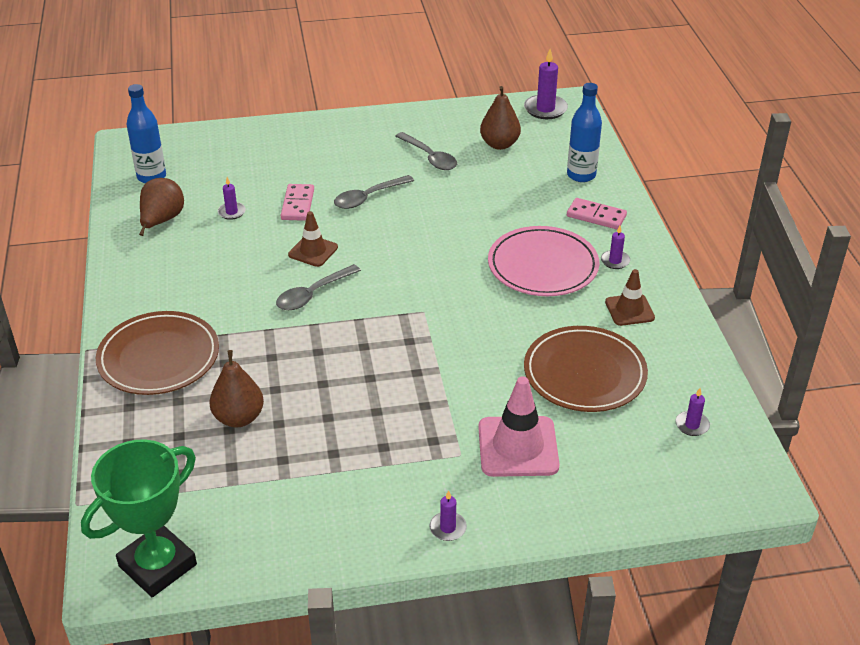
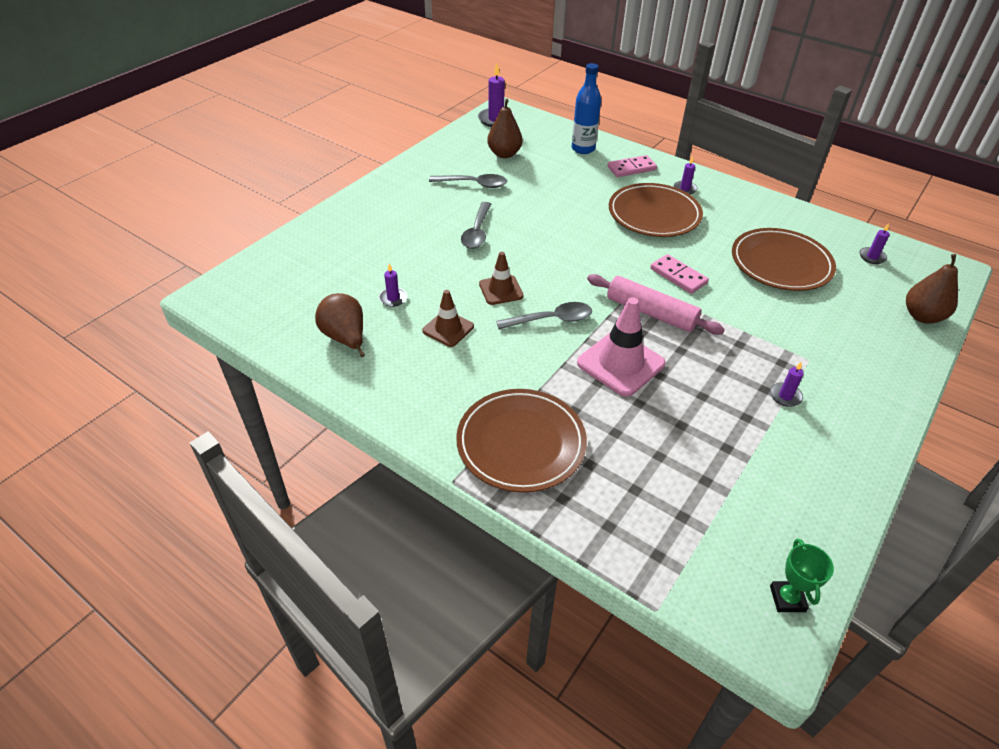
camera: 45 degrees left, 5 degrees up
(151, 177) = (278, 310): blue bottle -> none
(158, 565) = (787, 599): green trophy -> green trophy, size x0.48
(239, 418) = (651, 442): brown pear -> brown pear (922, 316)
(297, 204) = (435, 264): pink domino -> pink domino (678, 276)
(313, 294) = (551, 319): grey spoon -> grey spoon turned 105 degrees counterclockwise
(396, 338) = (651, 313): none -> pink rolling pin
(448, 528) = (880, 410): purple candle -> purple candle (785, 396)
(518, 447) = (825, 331): pink traffic cone -> pink traffic cone (620, 363)
(543, 266) = (654, 214): pink plate -> brown plate
(629, 310) = (738, 212): brown traffic cone -> brown traffic cone (448, 329)

